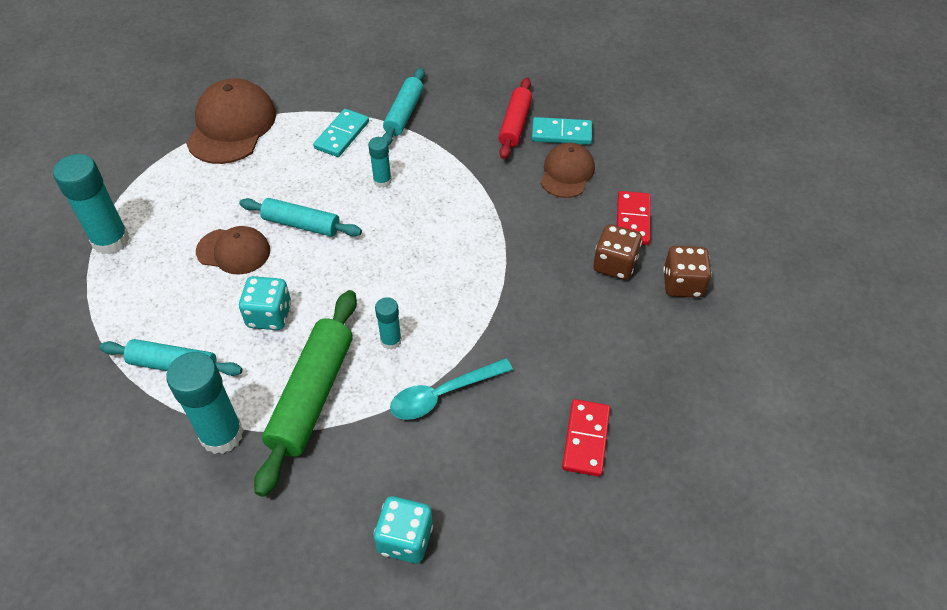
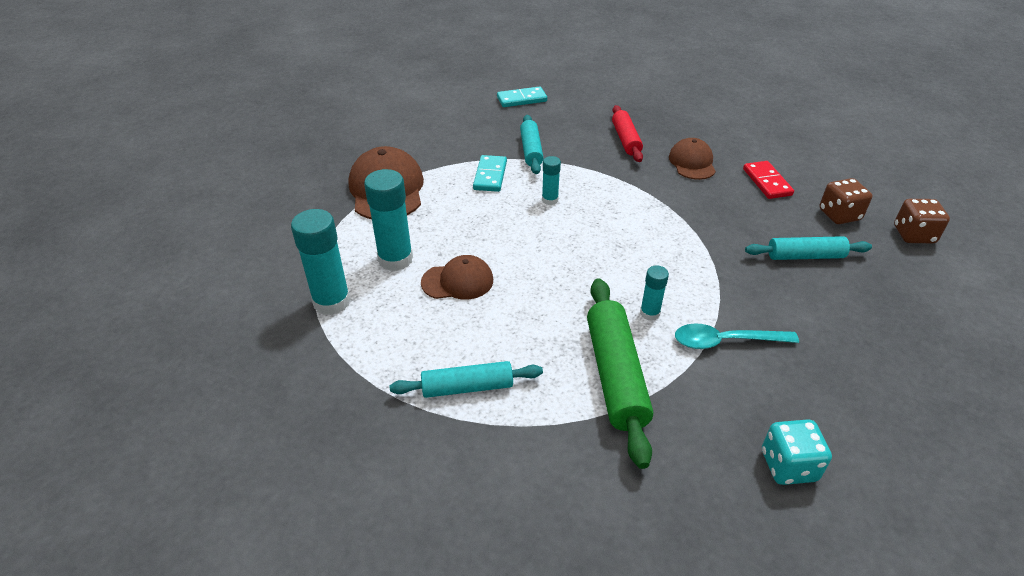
camera: 20 degrees left, 10 degrees down
(221, 434) = (556, 432): turquoise glue stick -> turquoise glue stick (395, 259)
(269, 315) = (528, 322): turquoise dice -> none
(301, 224) = (504, 246): turquoise rolling pin -> turquoise rolling pin (805, 256)
(443, 394) = (726, 341): turquoise spoon -> turquoise spoon turned 45 degrees clockwise
(561, 133) = (666, 138): turquoise domino -> turquoise domino (521, 99)
(585, 439) = (864, 341): red domino -> none
(614, 265) = (779, 214): brown dice -> brown dice (913, 235)

